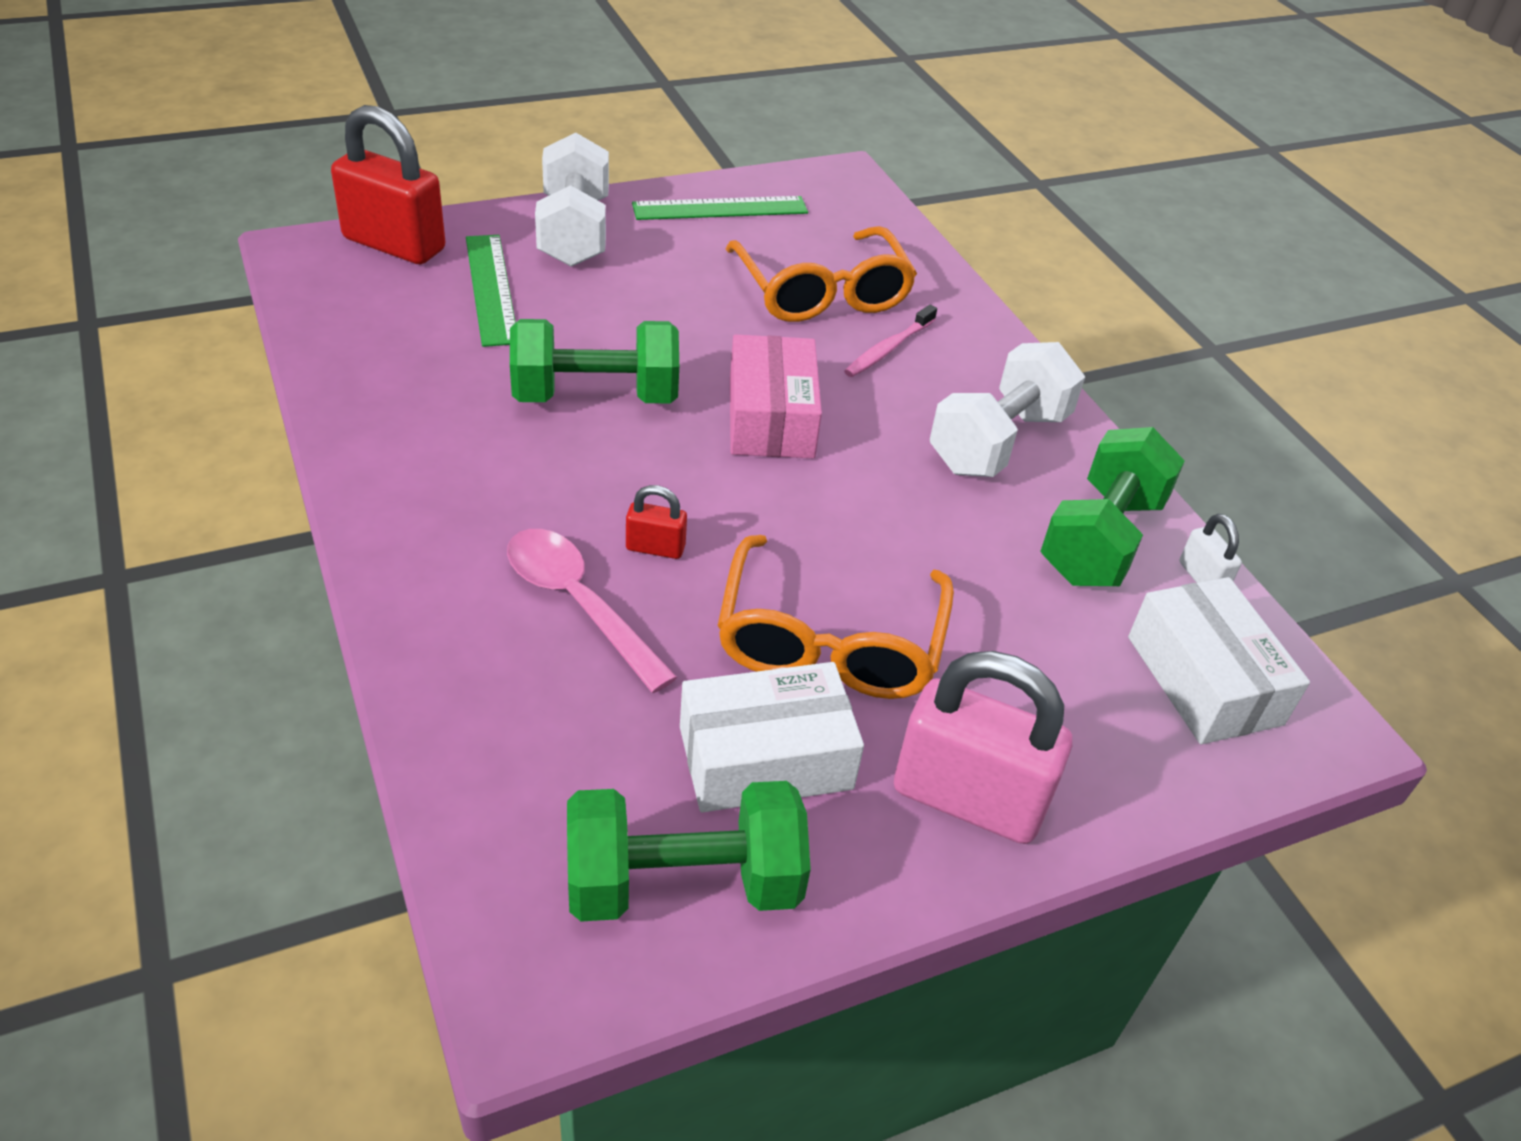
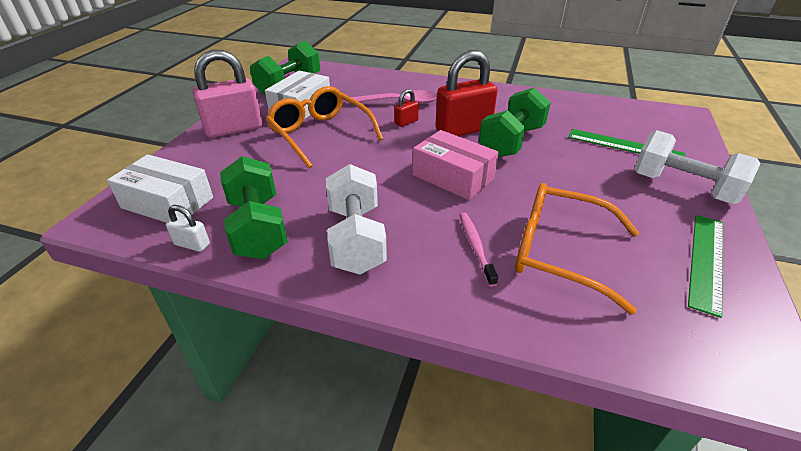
camera: 135 degrees right, 5 degrees down
(394, 244) = (683, 135): red padlock -> red padlock (463, 130)

